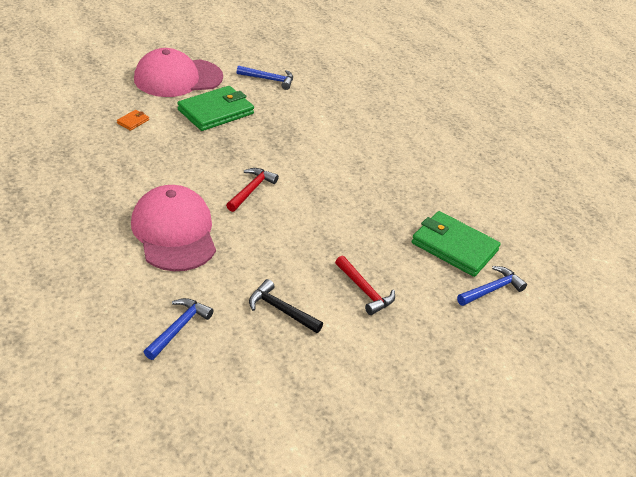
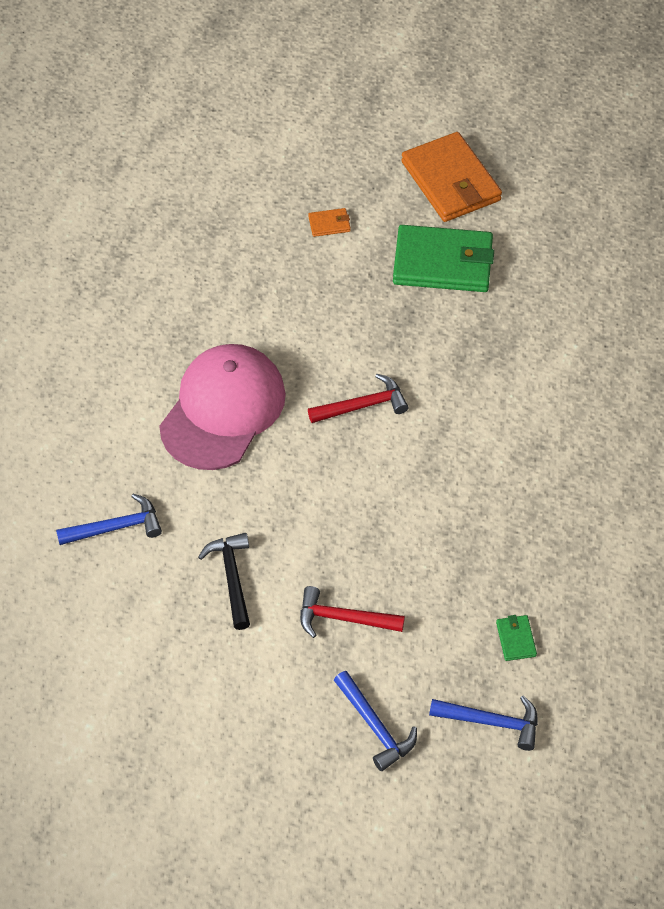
camera: 50 degrees right, 15 degrees up
(178, 78) = (451, 181): pink cap -> orange wallet
(269, 79) = (569, 246): blue hammer -> blue hammer (375, 726)
(364, 291) = (343, 618): red hammer -> red hammer turned 90 degrees clockwise
(454, 247) = (515, 639): green wallet -> green wallet, size x0.41

